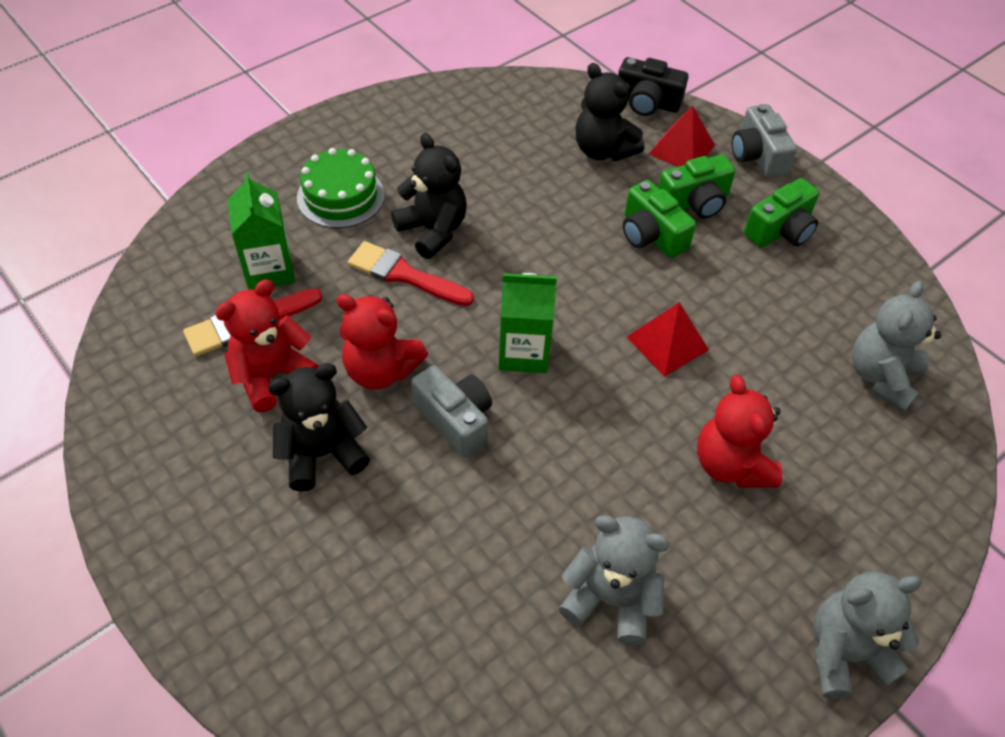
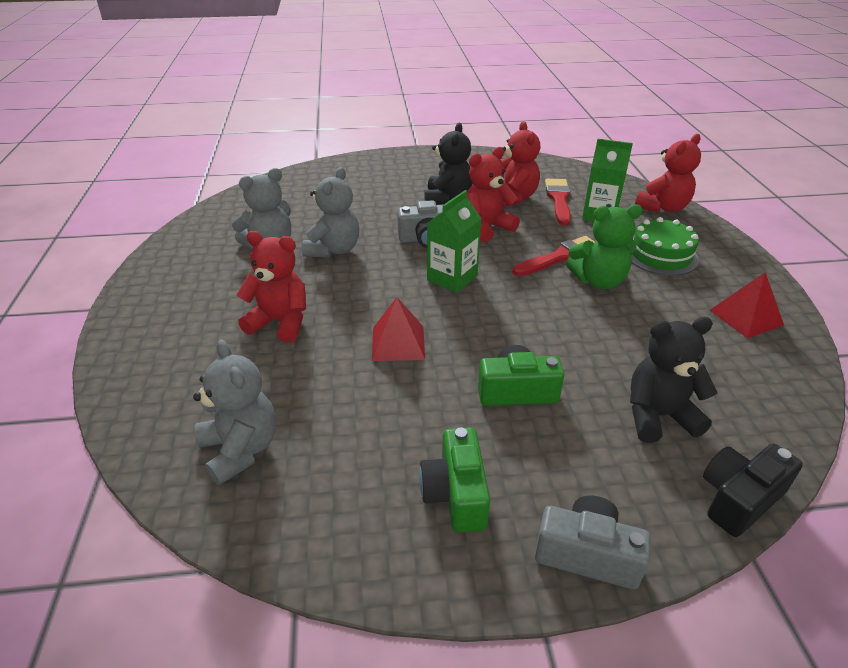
camera: 125 degrees right, 15 degrees down
(210, 218) = (663, 207): none -> red teddy bear
(433, 230) = (598, 281): black teddy bear -> green teddy bear
(681, 149) = (632, 483): red pyramid -> red pyramid (746, 317)
(694, 202) = (541, 446): green camera -> none
(844, 653) = (136, 304): grey teddy bear -> grey teddy bear (334, 250)

